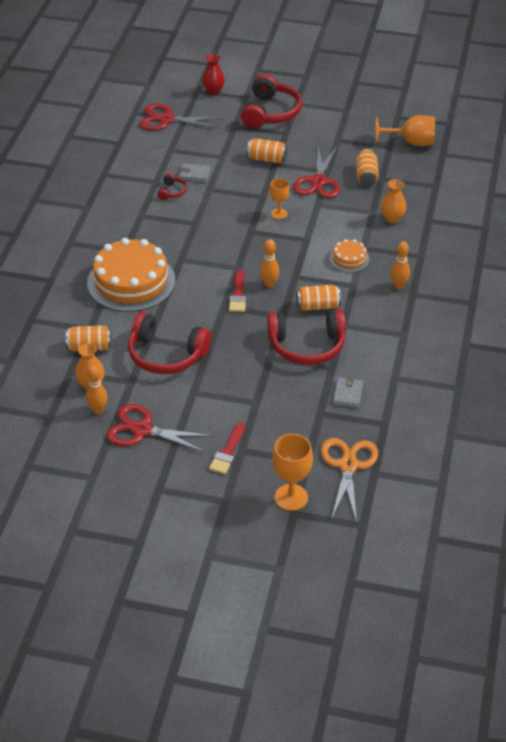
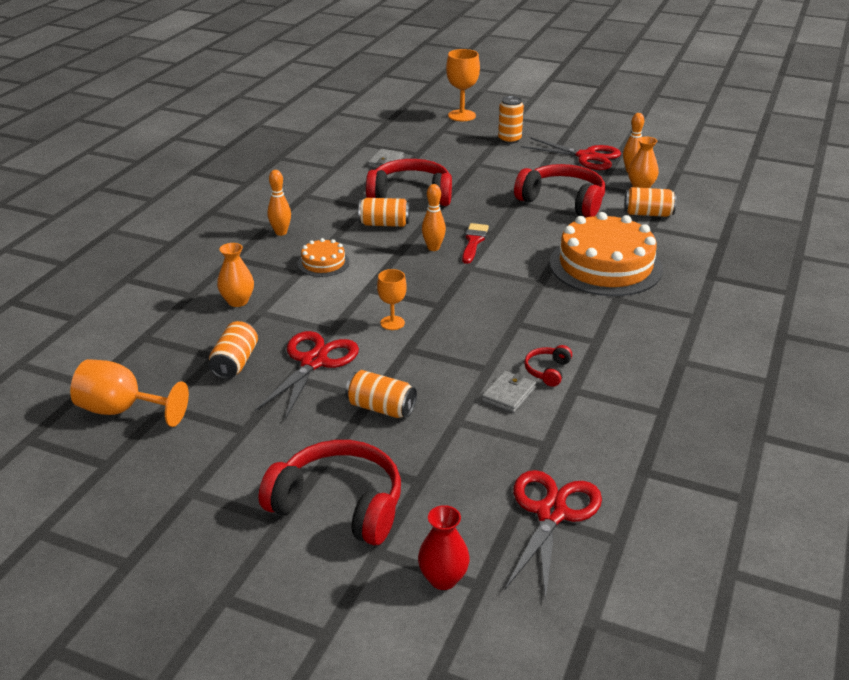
camera: 170 degrees left, 10 degrees down
(166, 119) = (551, 513): red scissors -> red scissors turned 90 degrees counterclockwise
(194, 174) = (508, 394): grey wallet -> grey wallet turned 75 degrees counterclockwise
(227, 452) = (509, 139): red brush -> orange can
(271, 112) = (339, 504): red headphones -> red headphones turned 90 degrees clockwise
(348, 466) = (407, 126): orange scissors -> none

